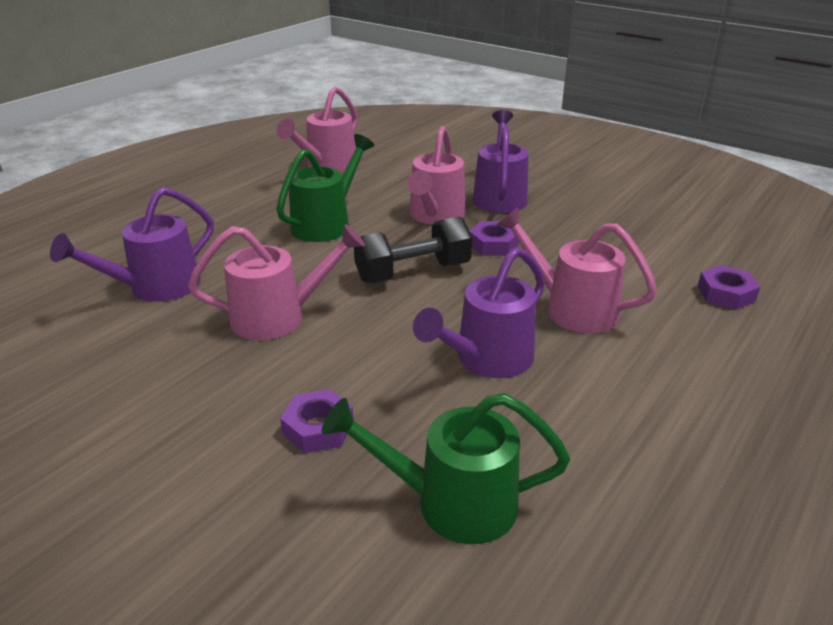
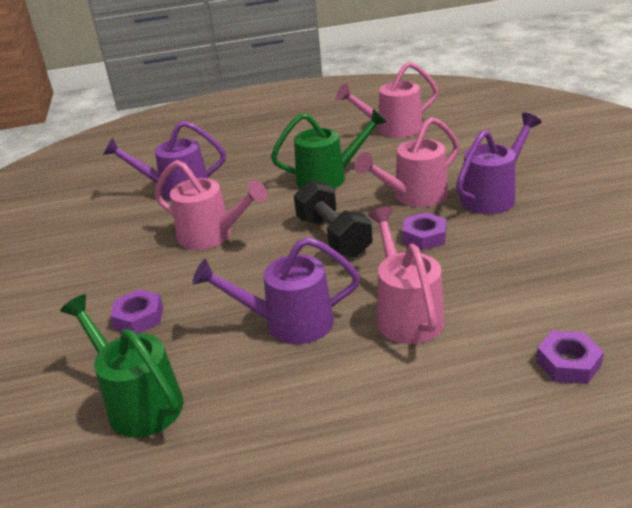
camera: 45 degrees right, 0 degrees up
(413, 272) = (333, 237): black dumbbell -> black dumbbell turned 45 degrees clockwise

